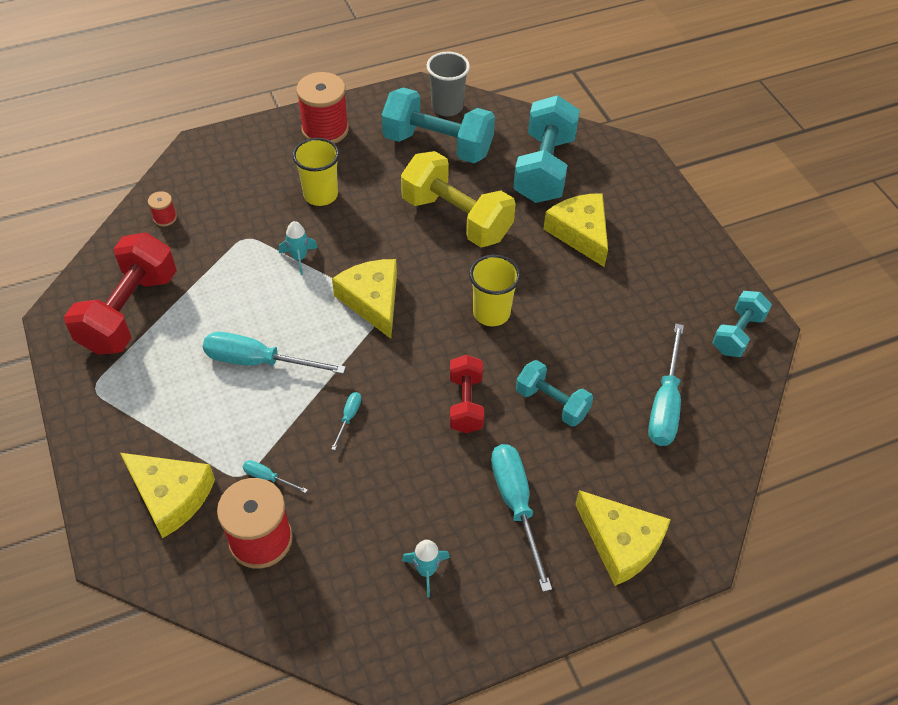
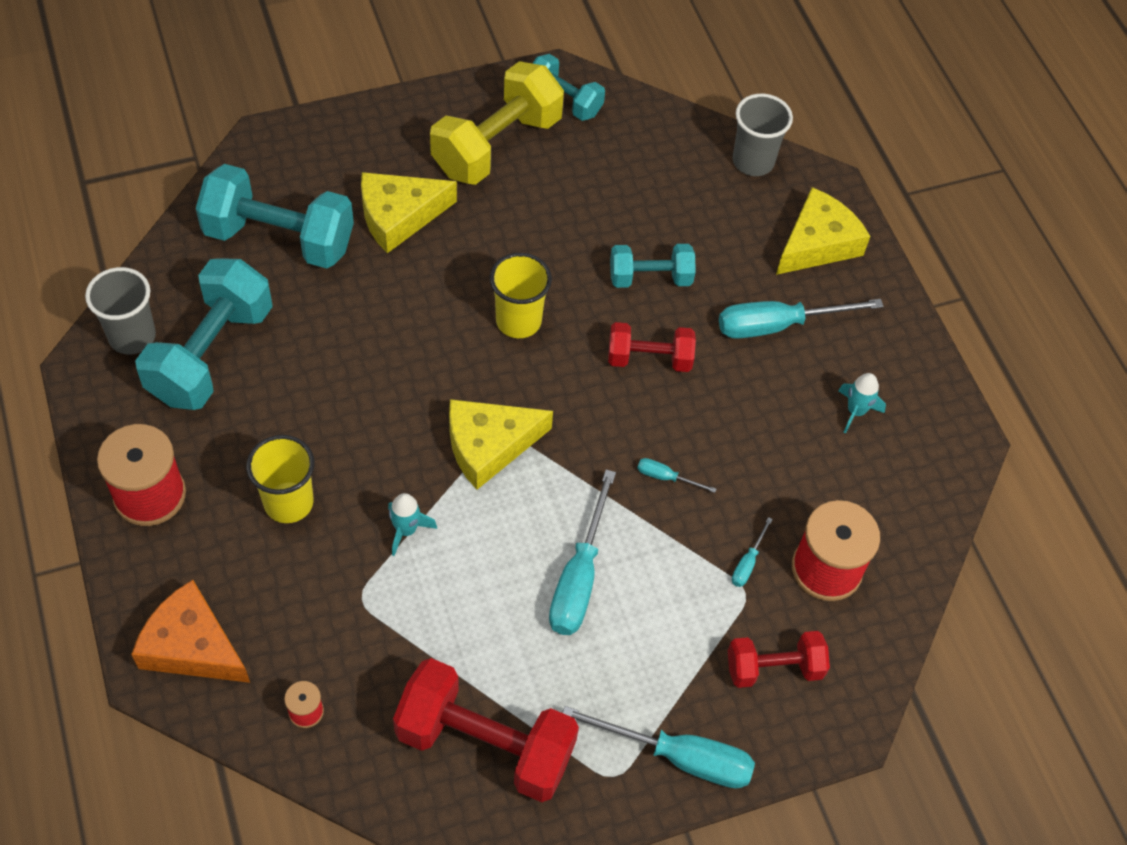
camera: 90 degrees left, 5 degrees up
(170, 496) = (774, 668): yellow cheese -> red dumbbell
(216, 161) = (192, 646): none -> orange cheese
(456, 218) = (356, 343): yellow dumbbell -> yellow dumbbell (497, 145)
(552, 403) = (650, 278): turquoise dumbbell -> turquoise dumbbell turned 45 degrees clockwise
(665, 404) = (654, 179): turquoise screwdriver -> turquoise screwdriver (679, 757)
(709, 486) = (753, 161): none -> grey cup

